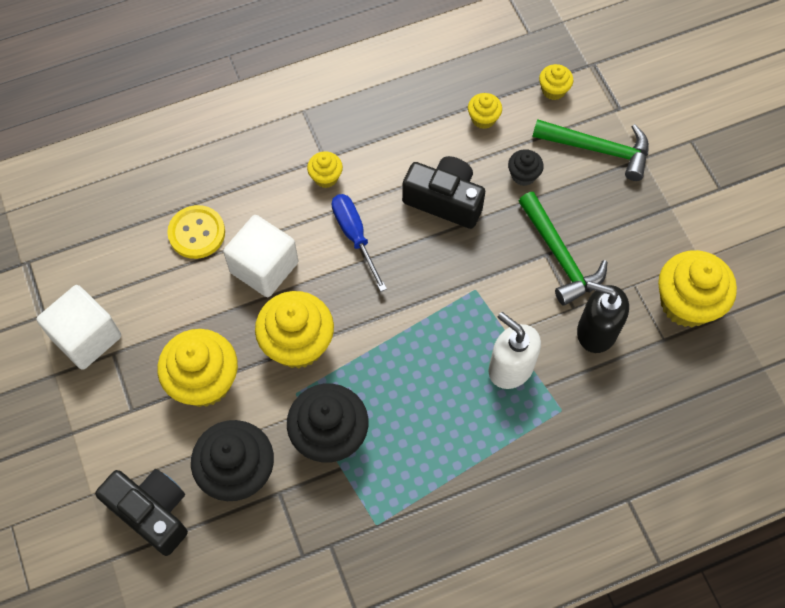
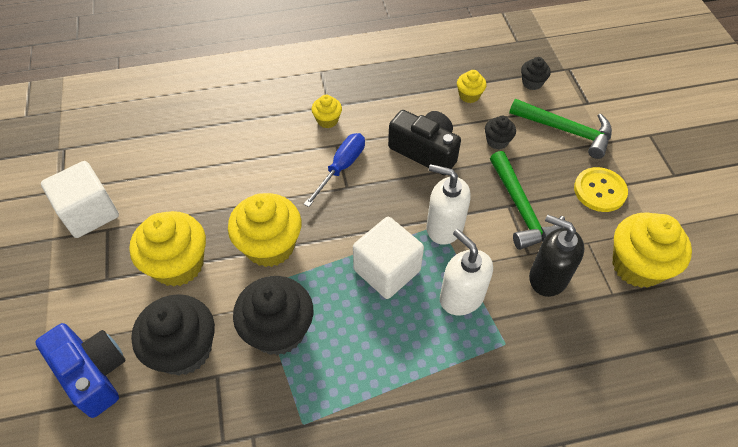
camera: 10 degrees right, 10 degrees down
(152, 512) = (93, 374): black camera -> blue camera
(197, 233) = (208, 146): yellow button -> yellow button (599, 191)
(264, 267) = (257, 180): white cube -> white cube (387, 270)
(354, 236) = (341, 167): blue screwdriver -> blue screwdriver turned 45 degrees clockwise
(480, 291) = (444, 227): none -> white soap dispenser
(553, 90) = (532, 83): yellow cupcake -> black cupcake

